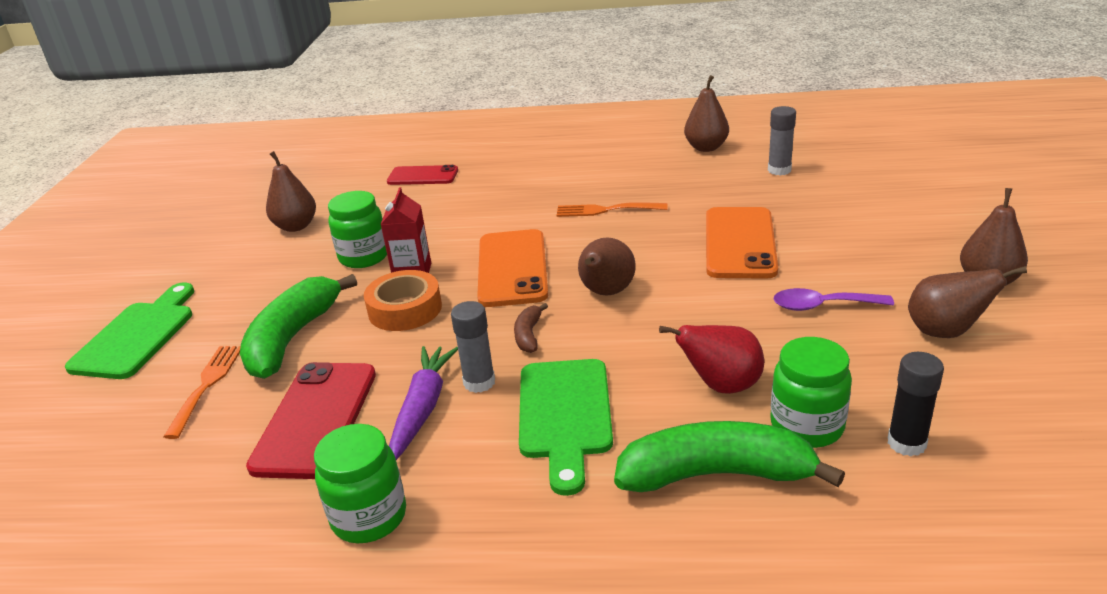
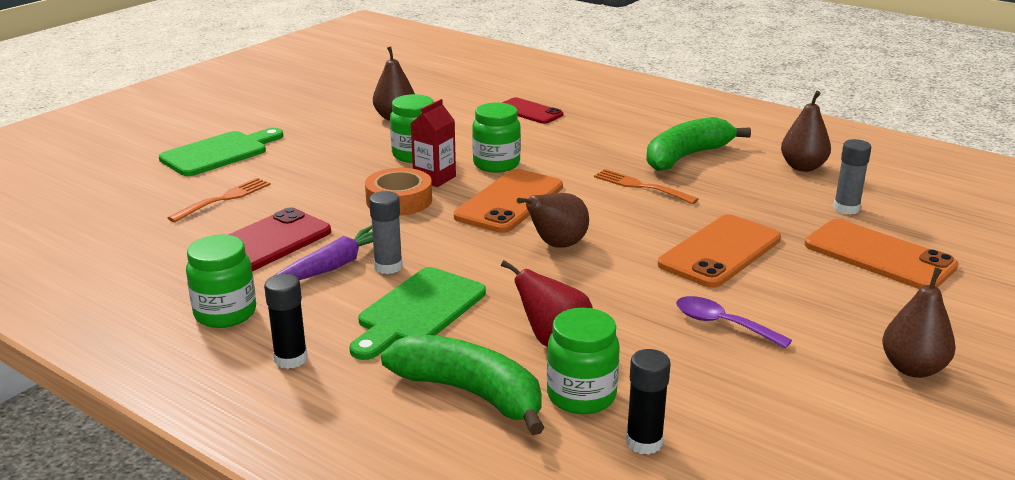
camera: 30 degrees right, 5 degrees down
(292, 338) = (306, 191): green banana -> green banana (686, 156)
(455, 237) = (496, 164): none -> green jar
(504, 531) = (291, 359): none -> black glue stick
(529, 335) = (461, 251): brown banana -> none
(849, 200) = (879, 256): none -> orange phone
(945, 332) = (804, 387): brown pear -> none

